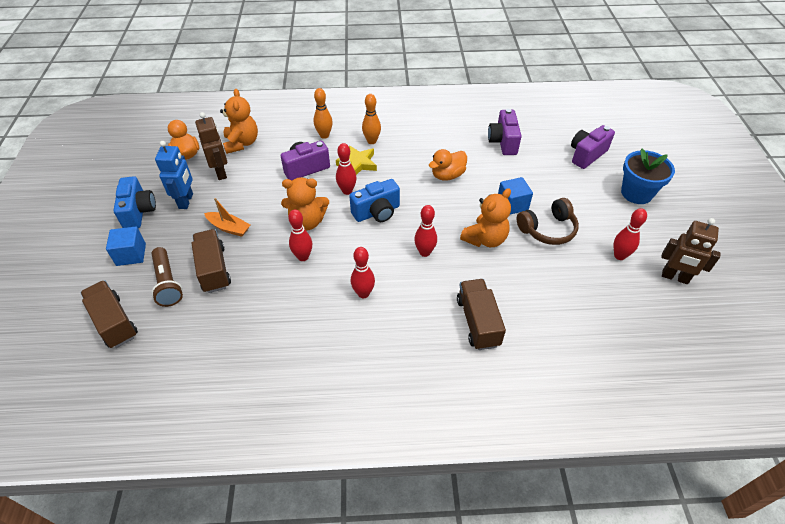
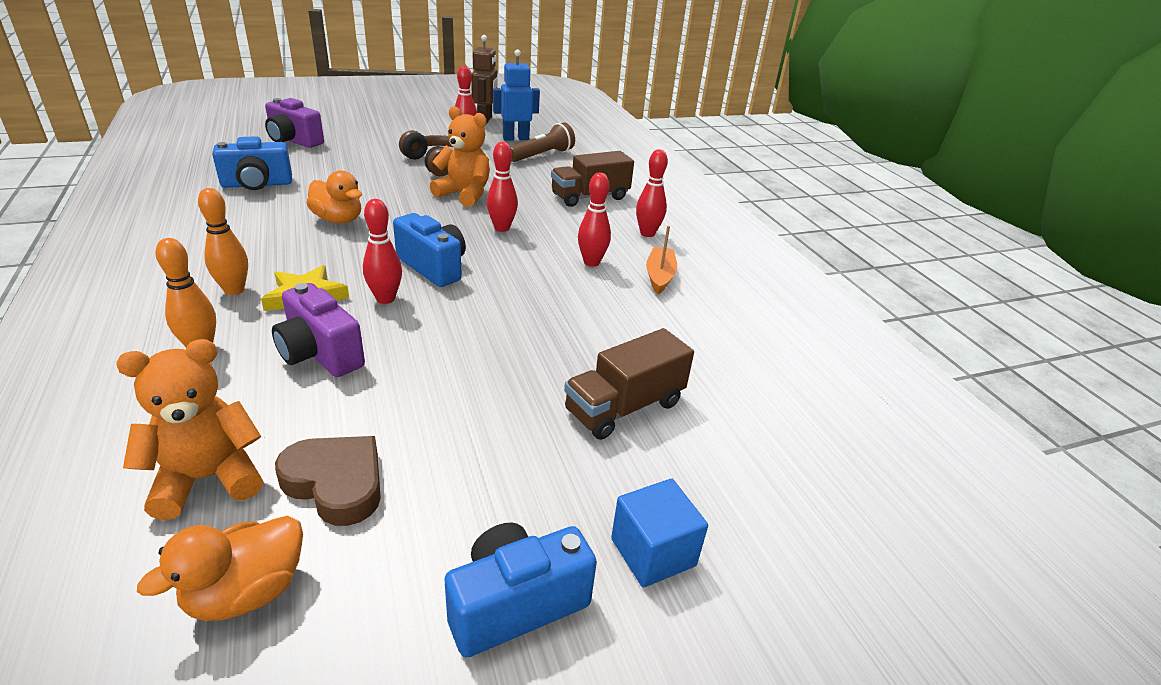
camera: 110 degrees left, 15 degrees down
(114, 322) = (810, 501): brown truck -> none
(167, 283) = (687, 459): brown flashlight -> brown flashlight (542, 155)
(186, 201) = (453, 515): blue robot -> blue robot (515, 138)
(221, 172) = (336, 483): brown robot -> brown heart
(229, 228) = (517, 416): orange boat -> orange boat (659, 276)
(303, 257) = (551, 318): red bowling pin -> red bowling pin (647, 233)
(307, 222) = (473, 327): orange teddy bear -> none
(503, 142) = (257, 184): purple camera -> blue camera
(512, 204) = (397, 180): blue cube -> none
(636, 193) = (366, 124): blue flower pot -> none

